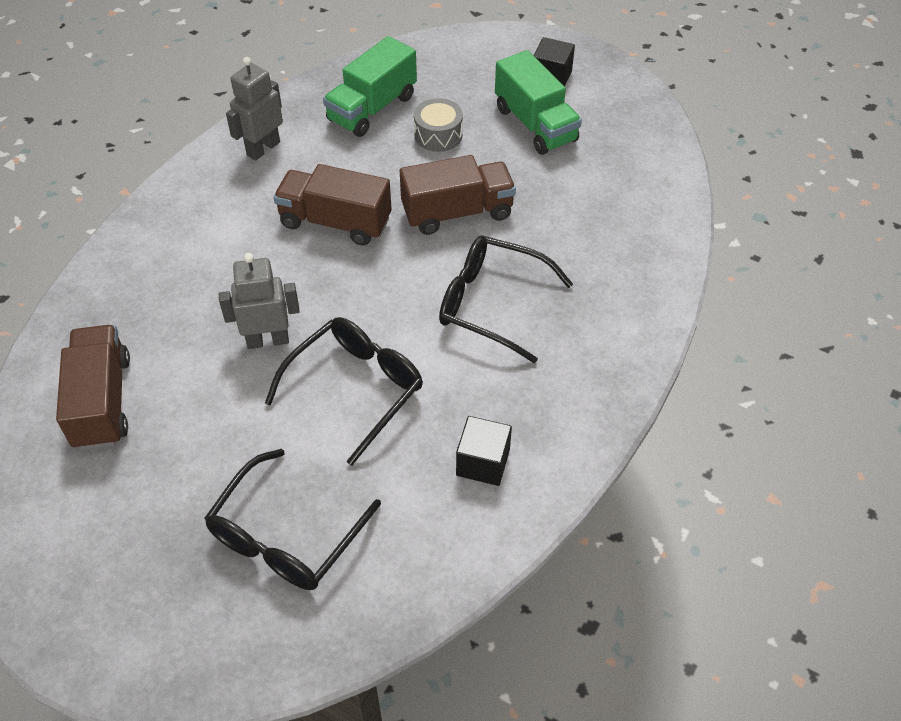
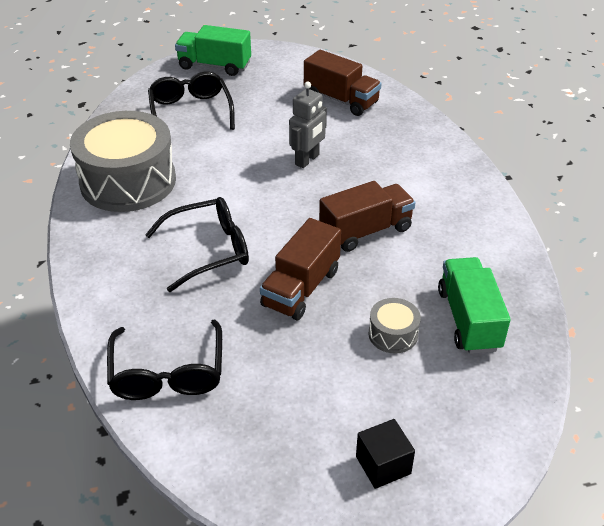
camera: 135 degrees right, 10 degrees down
(263, 148) = (481, 240): grey robot -> none
(355, 389) = (232, 169): black glasses -> black glasses (167, 373)
(483, 462) = (128, 181): black cube -> grey drum
(535, 124) = (336, 401): green truck -> green truck (214, 66)

